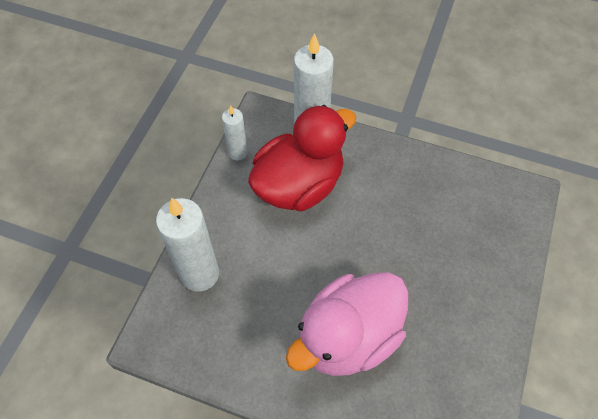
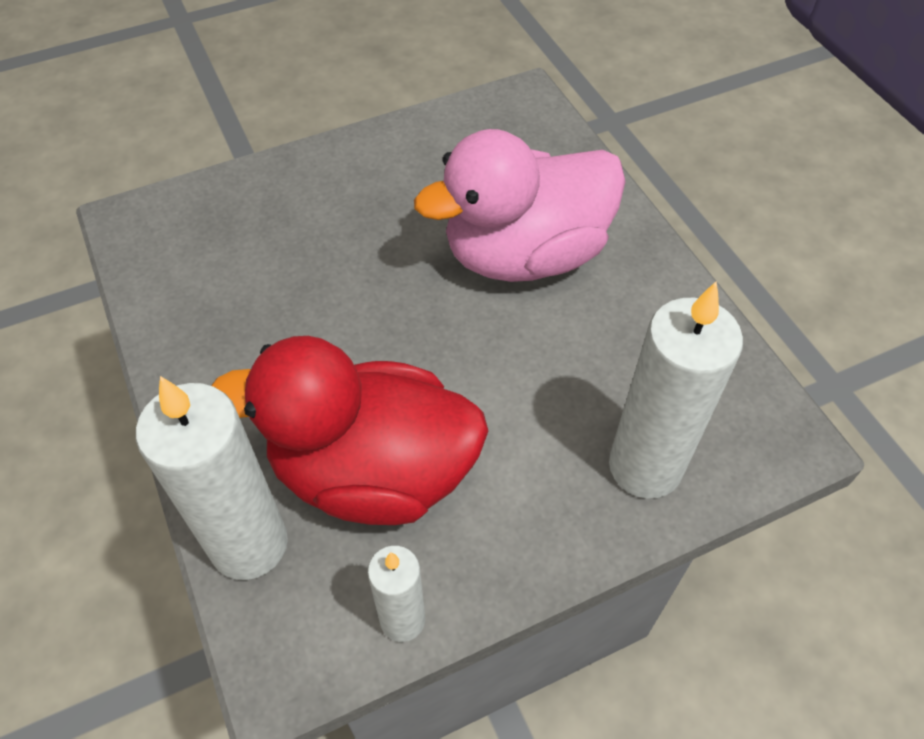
camera: 135 degrees left, 5 degrees down
(348, 337) = (525, 254): pink duck -> pink duck turned 150 degrees clockwise

